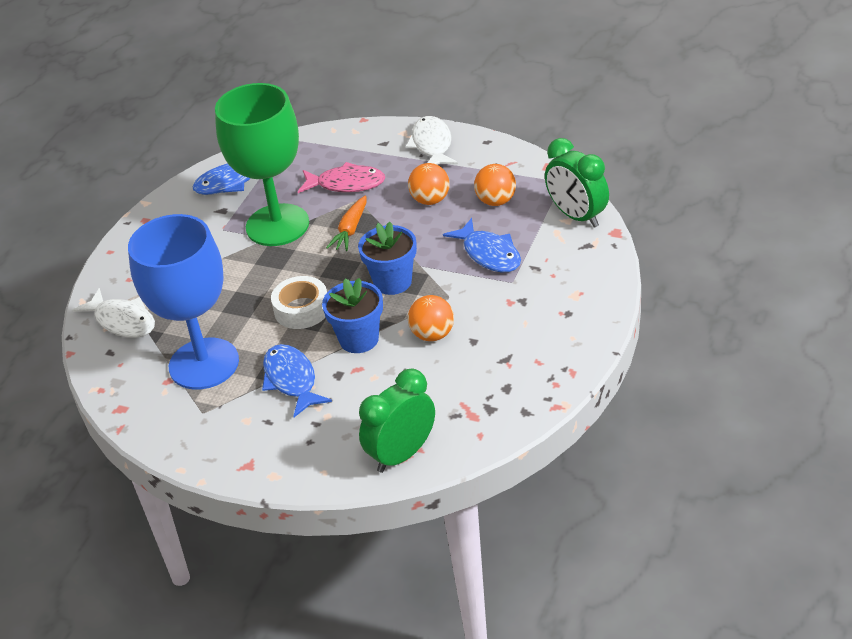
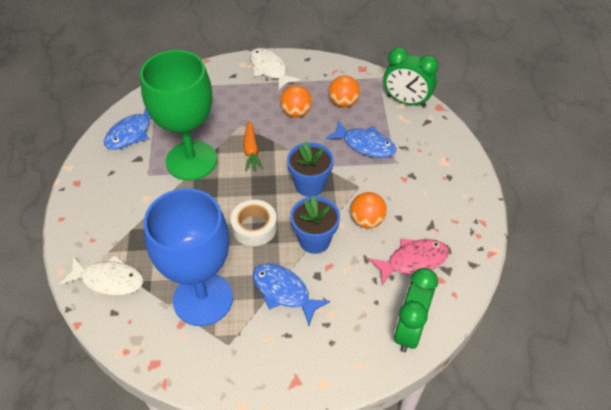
camera: 30 degrees left, 10 degrees up
(346, 184) = (225, 114): pink fish -> pink fish (413, 261)

